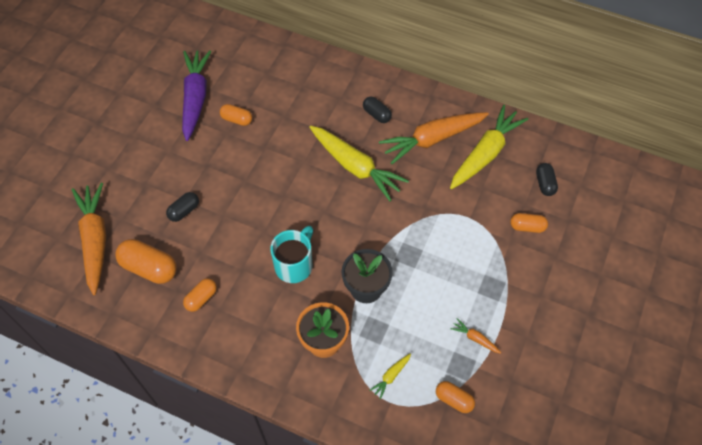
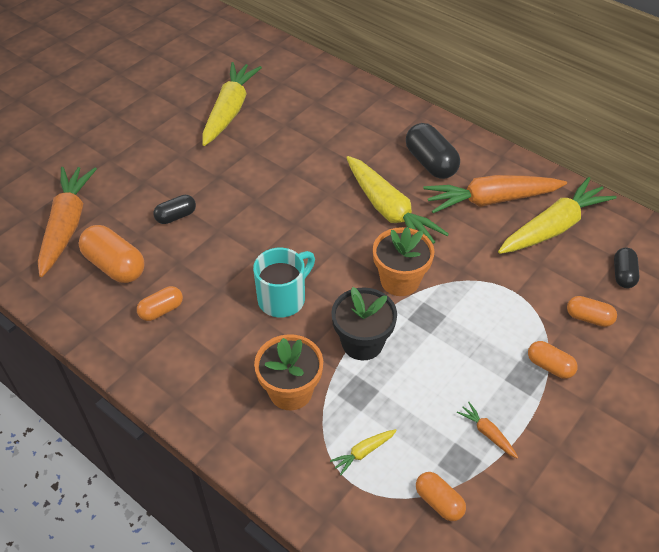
camera: 15 degrees right, 10 degrees down
(195, 98) = (230, 111): purple carrot -> yellow carrot
(237, 119) = (268, 139): orange capsule -> orange capsule (549, 366)
(377, 114) = (430, 163): black capsule -> black capsule, size x1.70
(380, 228) = (400, 281): none -> orange flower pot

